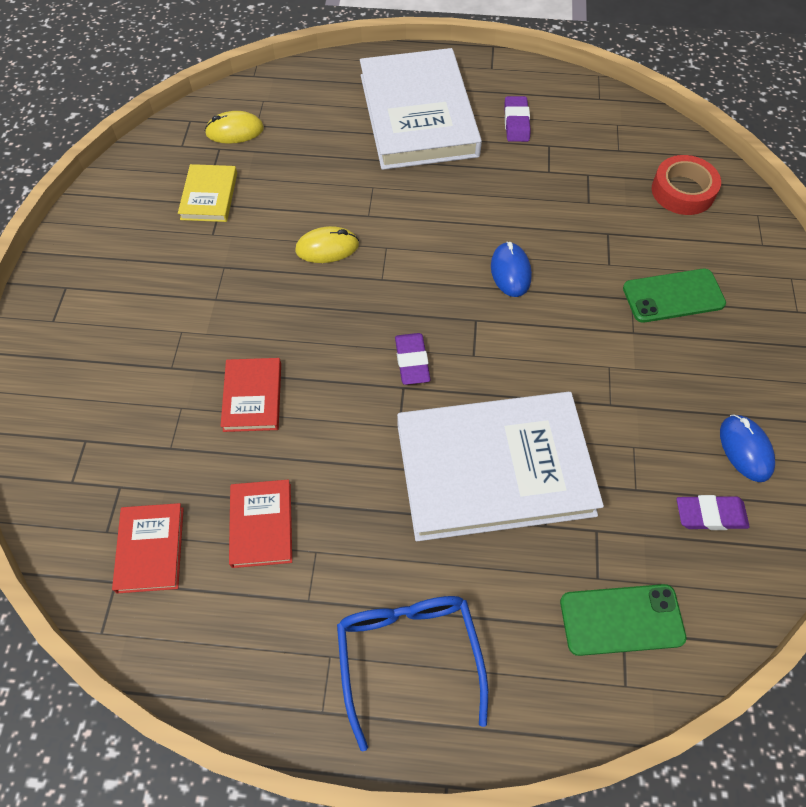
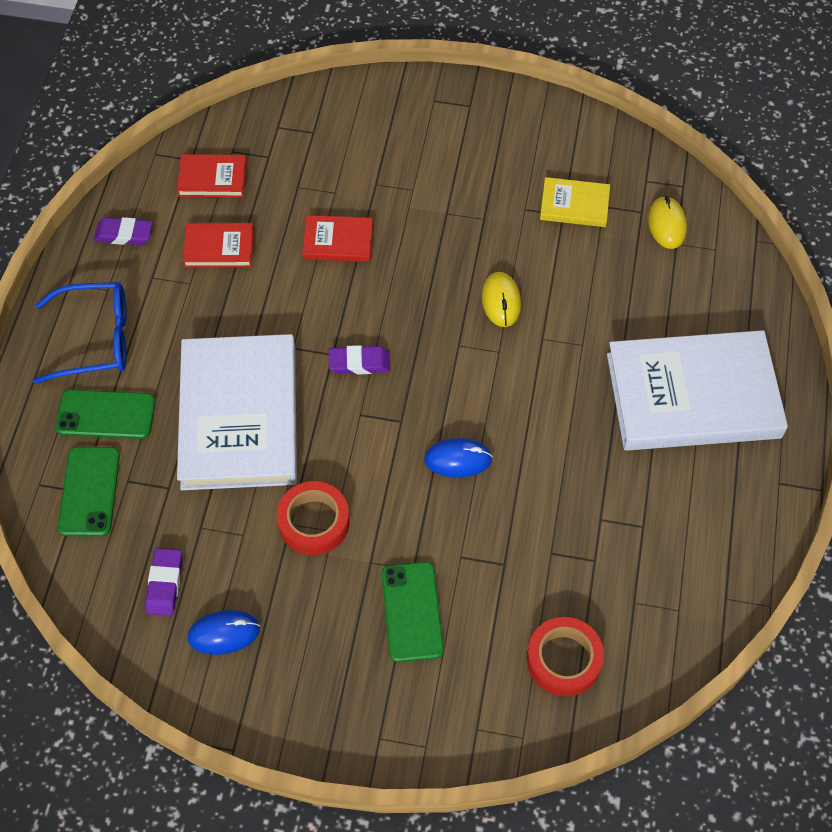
camera: 95 degrees right, 0 degrees up
(516, 123) = (680, 496): purple eraser -> purple eraser (124, 234)
(516, 620) = (106, 415): none -> green phone
(604, 383) = (314, 522): none -> red tape

